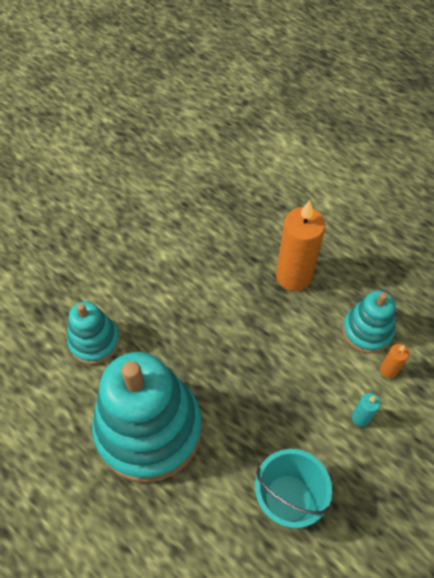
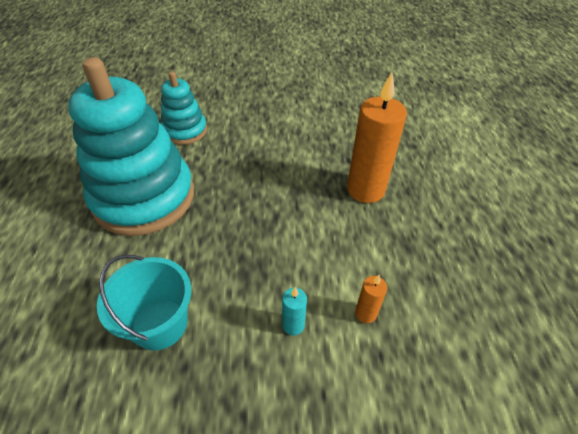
camera: 45 degrees right, 10 degrees down
(367, 331) = (382, 270): turquoise stacking toy -> none

